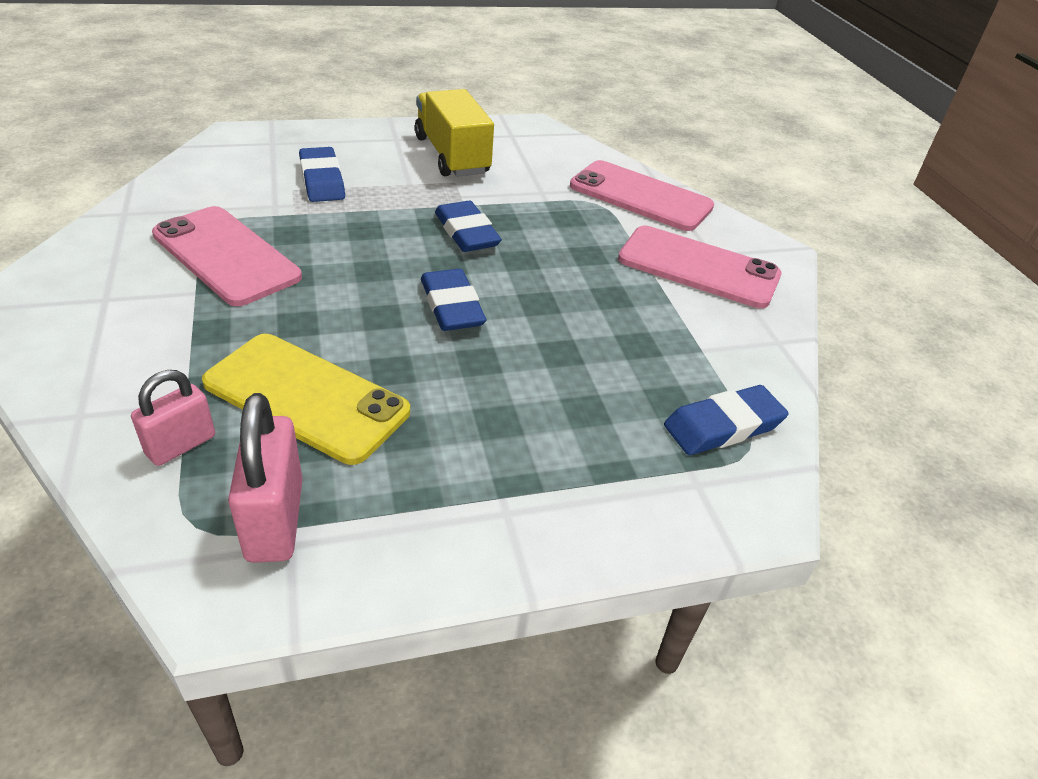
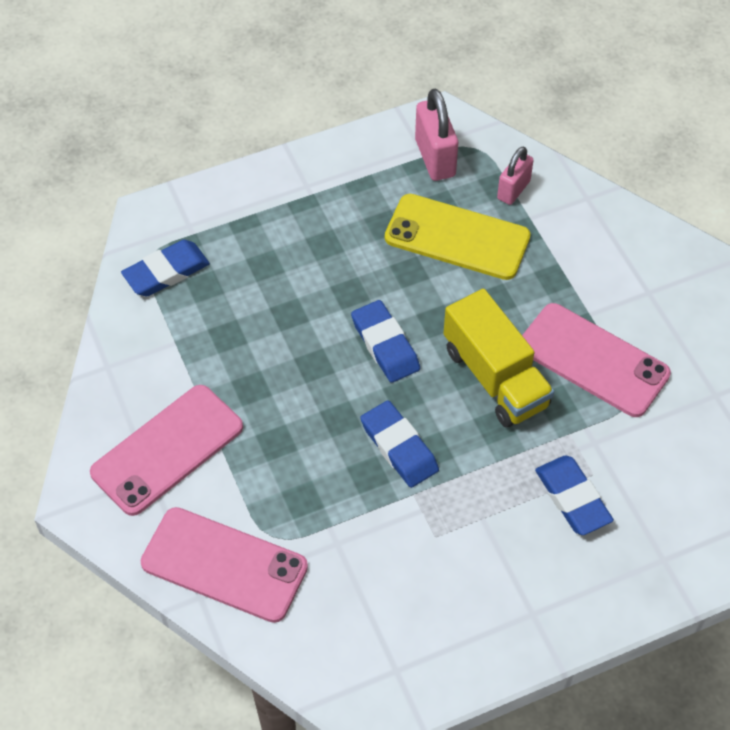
camera: 175 degrees right, 15 degrees up
(452, 155) = (455, 592): yellow truck -> yellow truck (495, 377)
(698, 267) = (167, 450): pink phone -> pink phone turned 60 degrees counterclockwise

